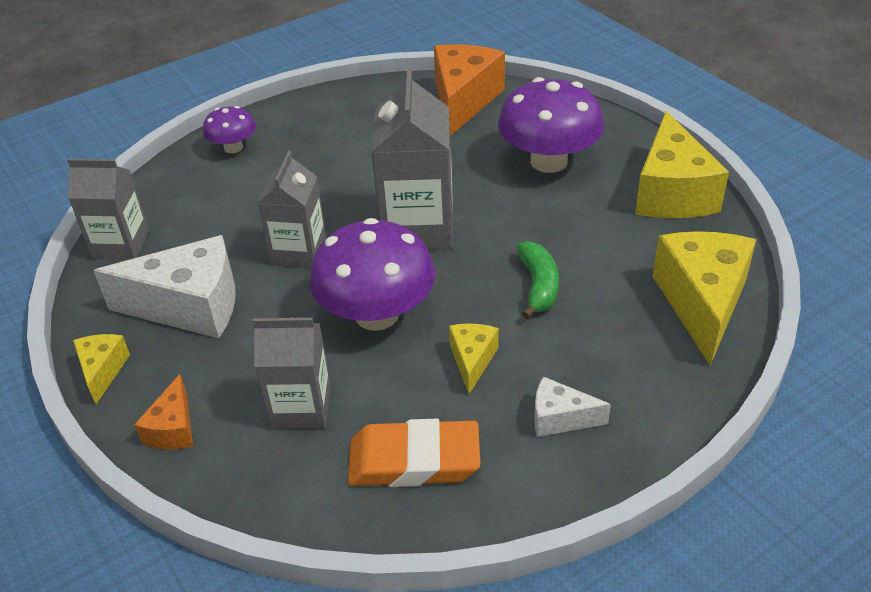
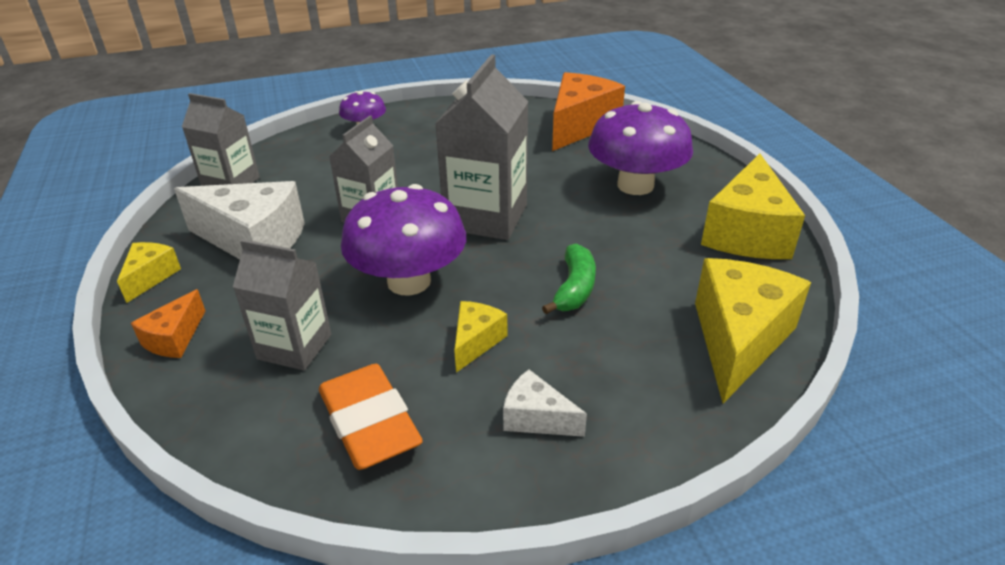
camera: 15 degrees right, 5 degrees down
(414, 460) = (369, 422): orange eraser -> orange eraser turned 45 degrees clockwise

